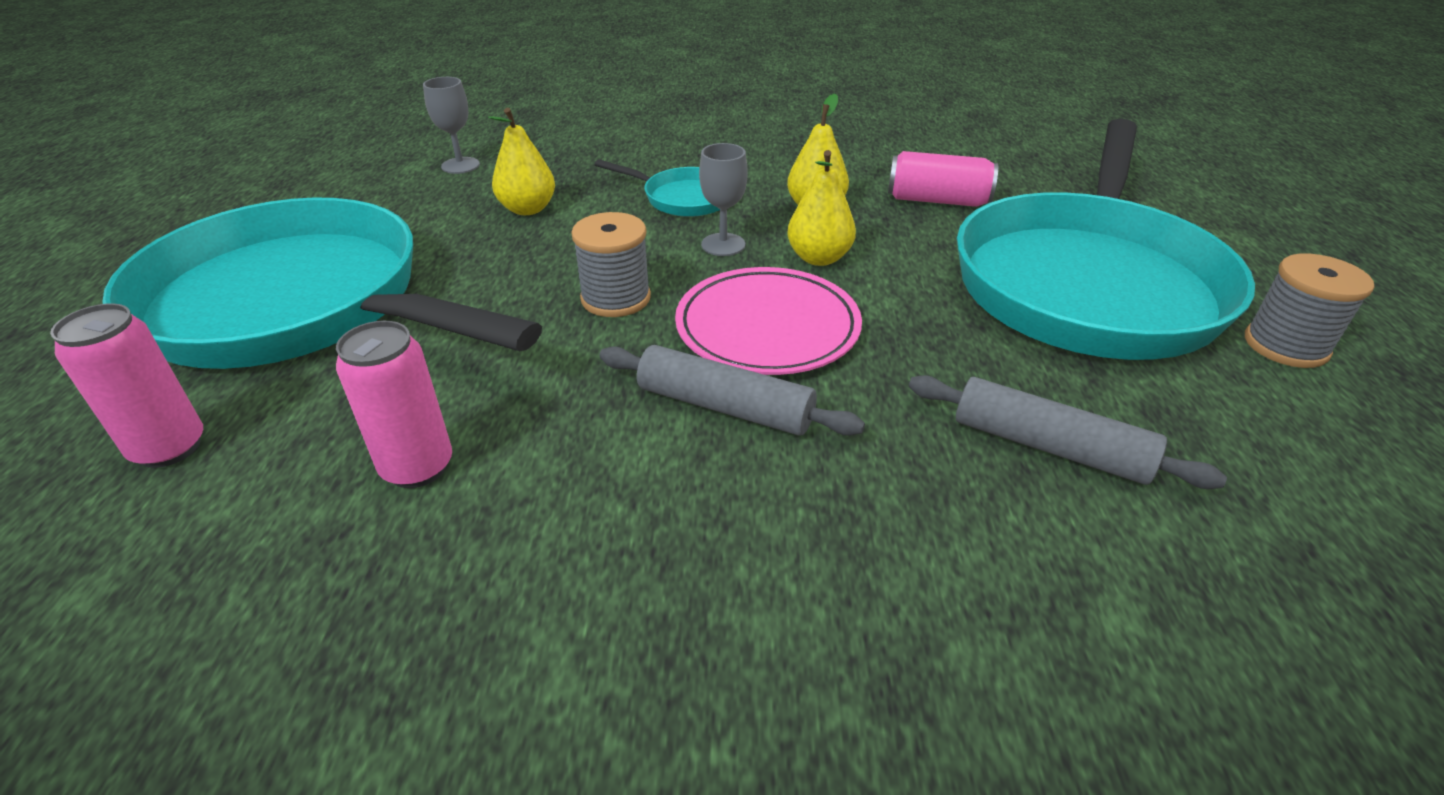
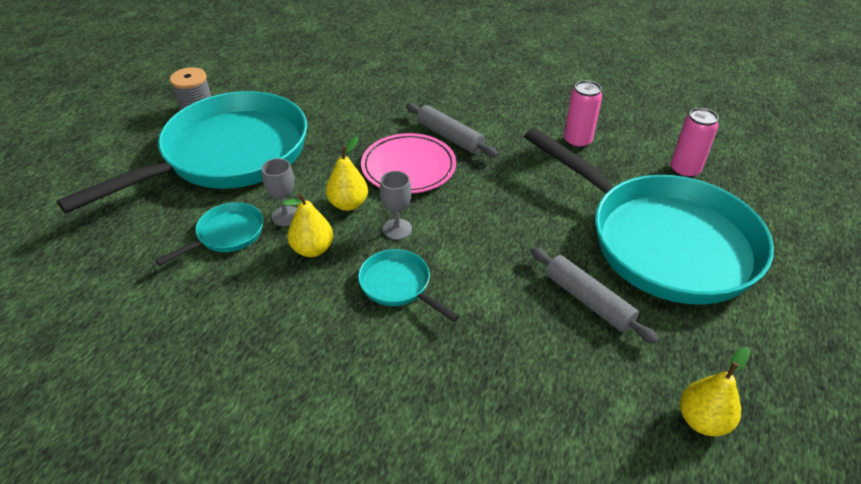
camera: 160 degrees left, 5 degrees up
(460, 165) = (578, 394): grey goblet -> grey goblet (286, 216)
(528, 209) = (519, 303): yellow pear -> yellow pear (702, 420)
(615, 298) = (478, 203): grey spool -> none
(937, 200) = (227, 235): pink can -> turquoise pan
(1049, 447) = (341, 99): grey rolling pin -> grey rolling pin (588, 300)

